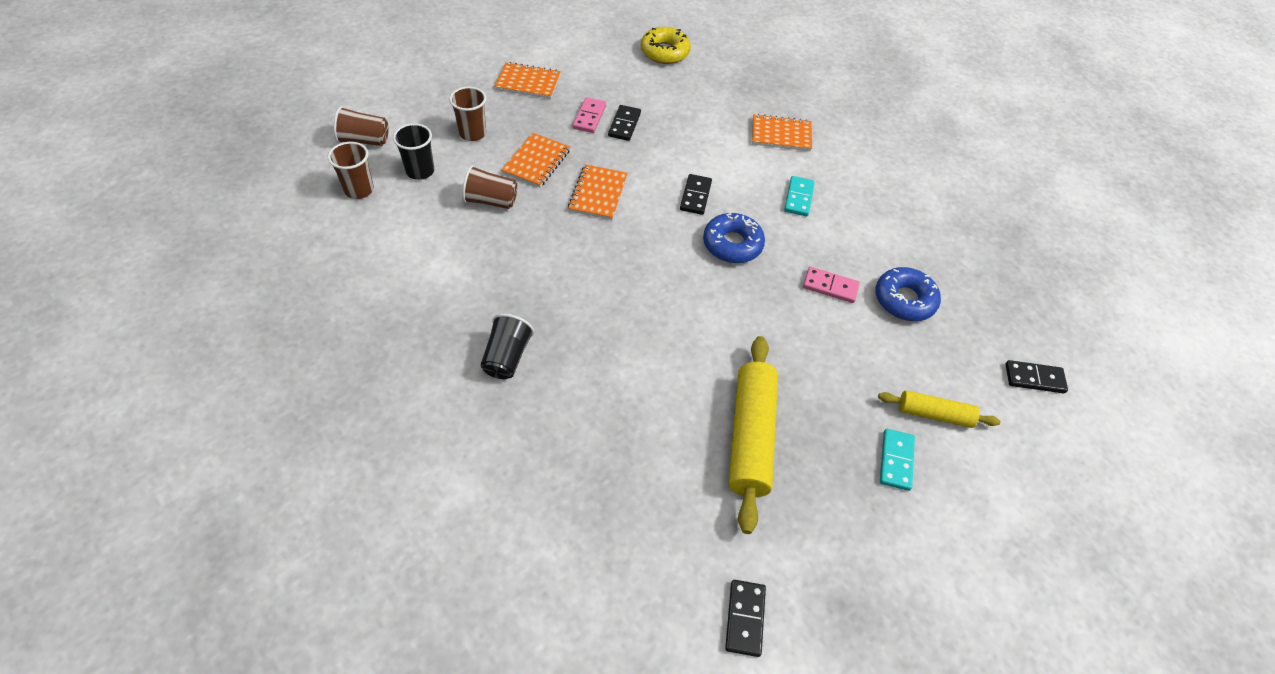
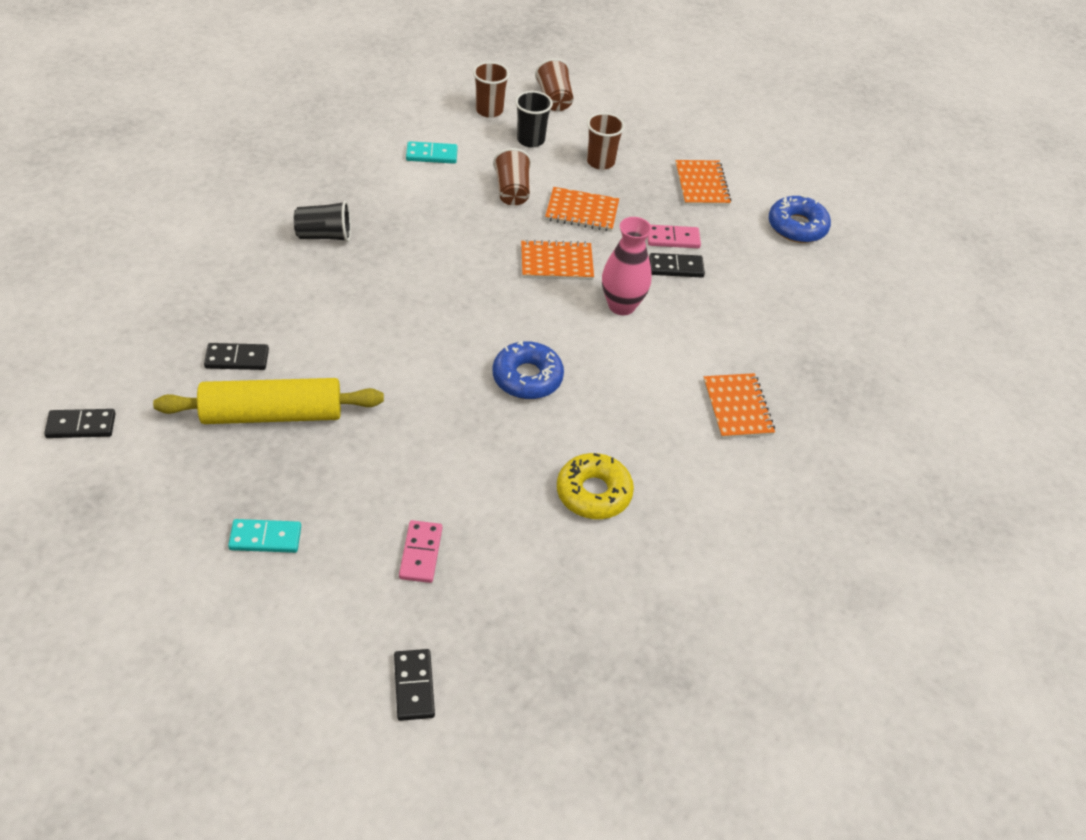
camera: 75 degrees right, 5 degrees down
(661, 167) = (621, 305): none -> pink vase
(664, 52) = (829, 284): yellow donut -> yellow donut (593, 493)
(695, 196) = (589, 339): black domino -> black domino (237, 359)
(798, 198) = (630, 432): turquoise domino -> turquoise domino (431, 155)
(830, 286) = (495, 470): pink domino -> pink domino (421, 553)
(904, 300) = (499, 544): blue donut -> blue donut (797, 226)
(934, 414) = (334, 574): yellow rolling pin -> none

